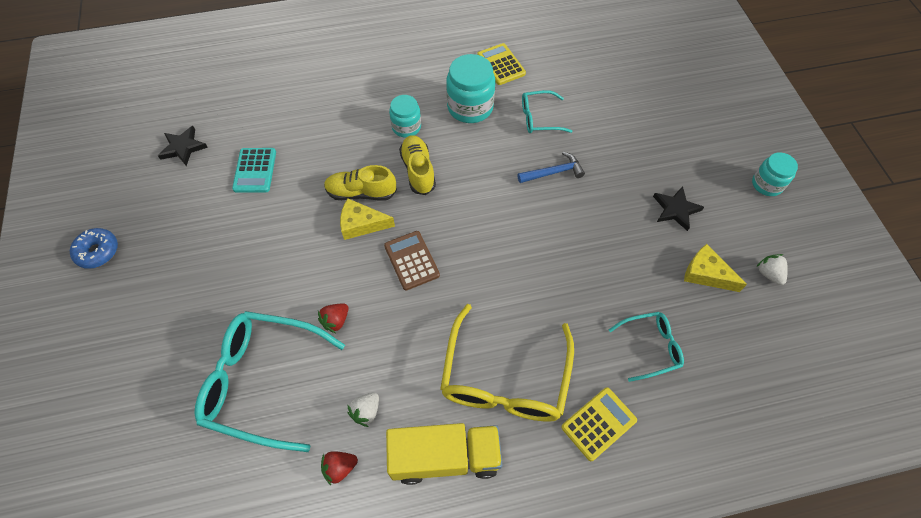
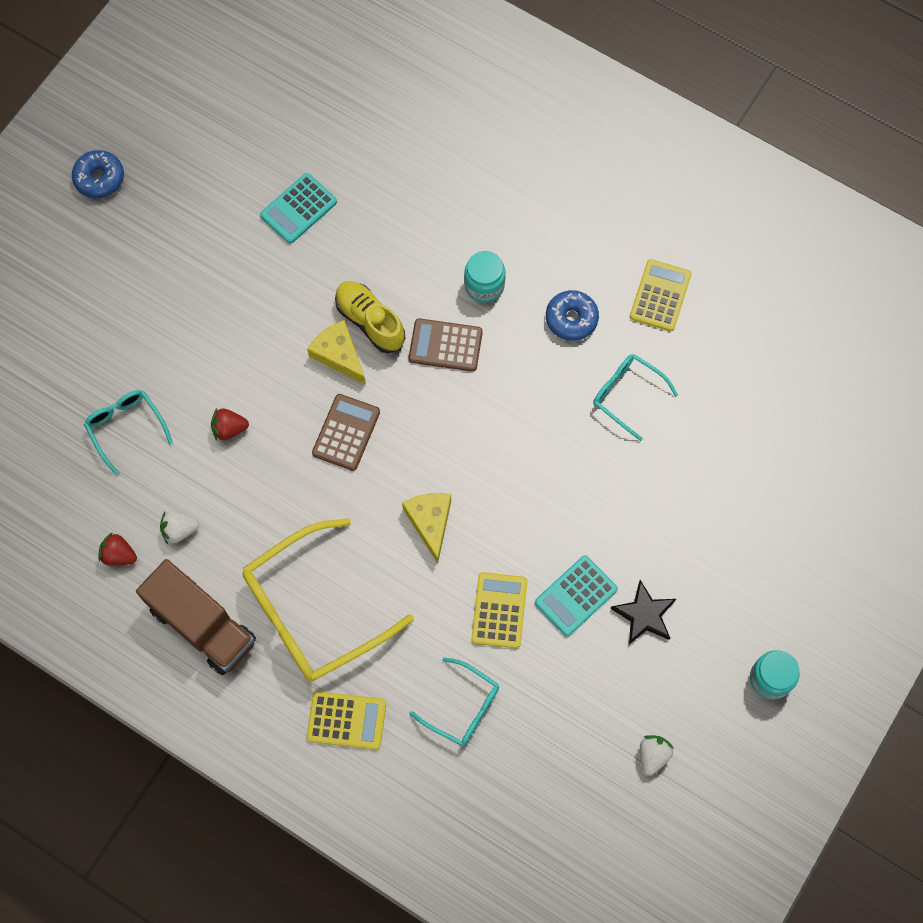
camera: 45 degrees right, 10 degrees up
(183, 147) = (258, 123): black star -> none
(263, 381) = (126, 428): turquoise glasses -> turquoise glasses, size x0.52
(418, 170) = (445, 345): yellow shoe -> brown calculator
(445, 457) = (202, 625): yellow truck -> brown truck
(470, 107) = (571, 319): turquoise jar -> blue donut
(553, 172) = (572, 466): blue hammer -> none
(605, 276) = (499, 610): none -> yellow calculator
(633, 231) = (575, 596): none -> turquoise calculator
(706, 274) = (594, 698): yellow cheese -> yellow cheese (430, 522)

